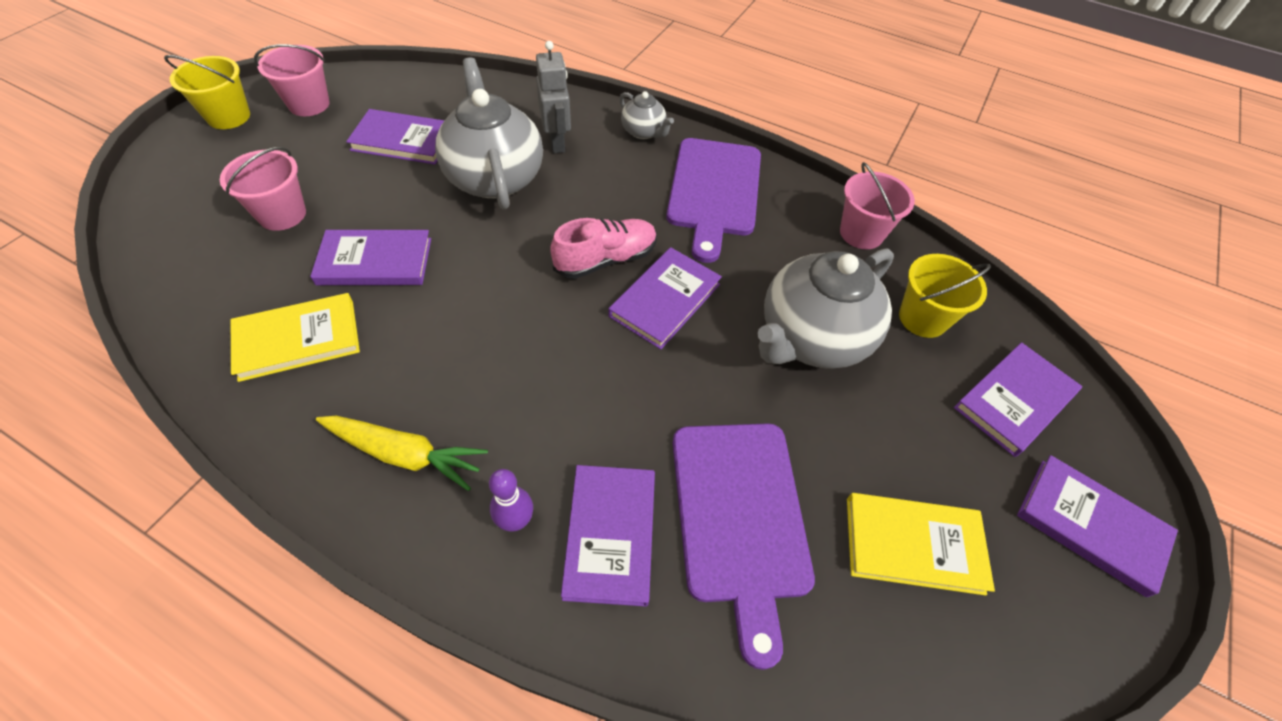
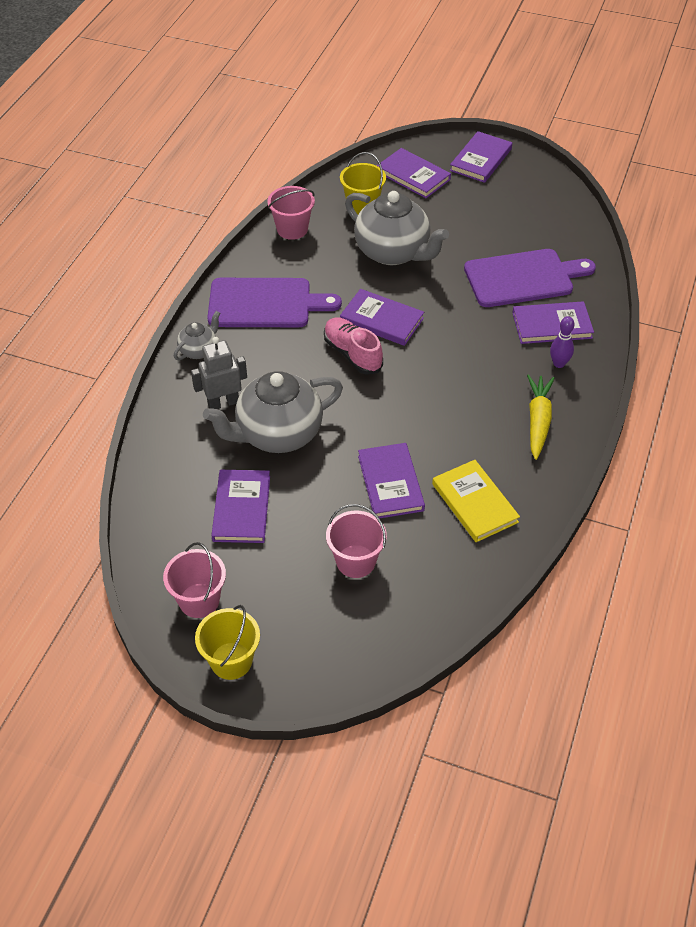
camera: 95 degrees left, 5 degrees down
(913, 545) = (514, 218): yellow book -> none

